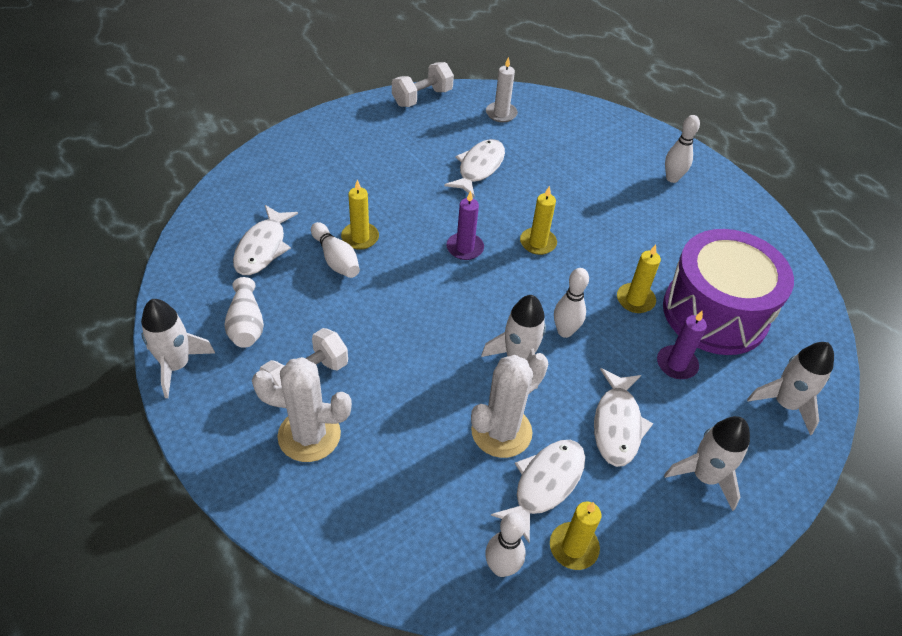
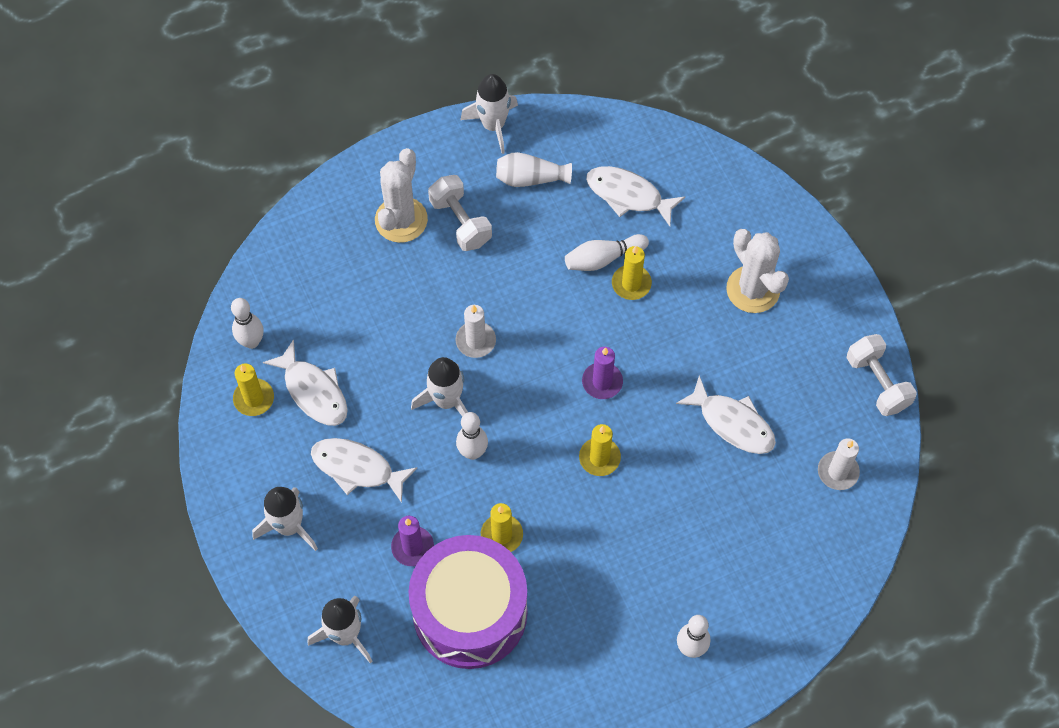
camera: 105 degrees right, 15 degrees up
(446, 345) = (475, 341): none -> white candle
(501, 431) = (372, 368): white cactus -> white cactus (753, 289)

